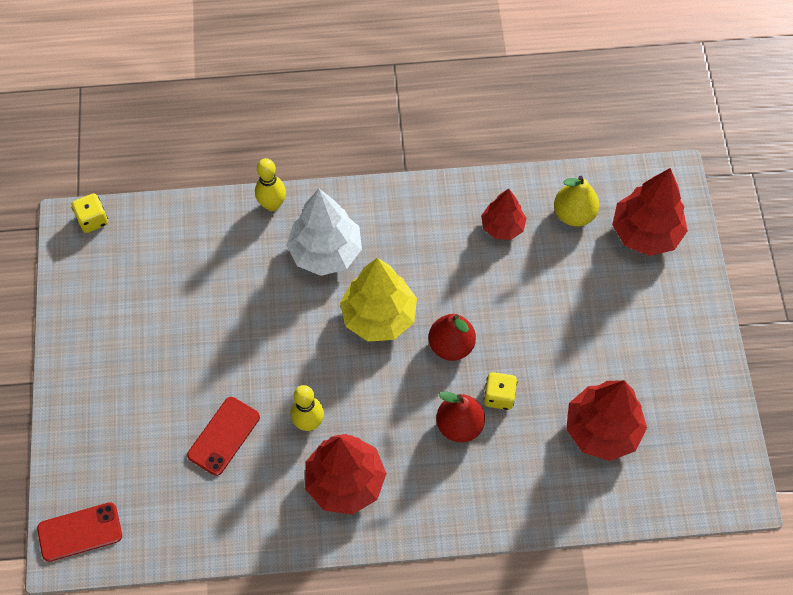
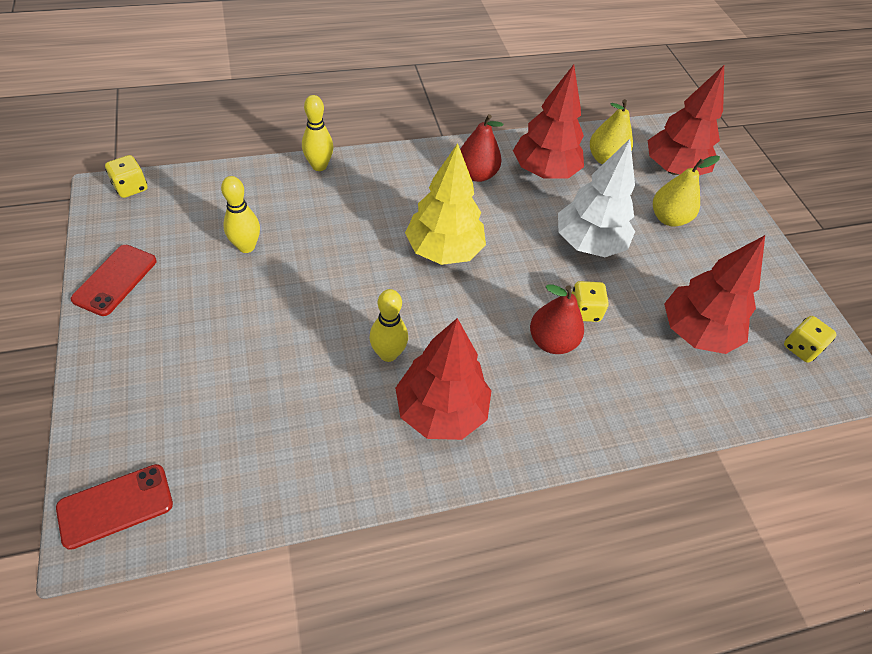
camera: 15 degrees left, 10 degrees down
(195, 297) = (246, 246): none -> yellow bowling pin
(223, 436) = (292, 377): red phone -> red phone (115, 280)
(325, 252) = (379, 200): white tree -> white tree (589, 243)
(451, 345) = (523, 270): red pear -> red pear (476, 174)
(502, 227) = (544, 171): red tree -> red tree, size x1.64
(618, 296) = (668, 218): none -> yellow pear
(700, 457) = (801, 348): none -> yellow dice

